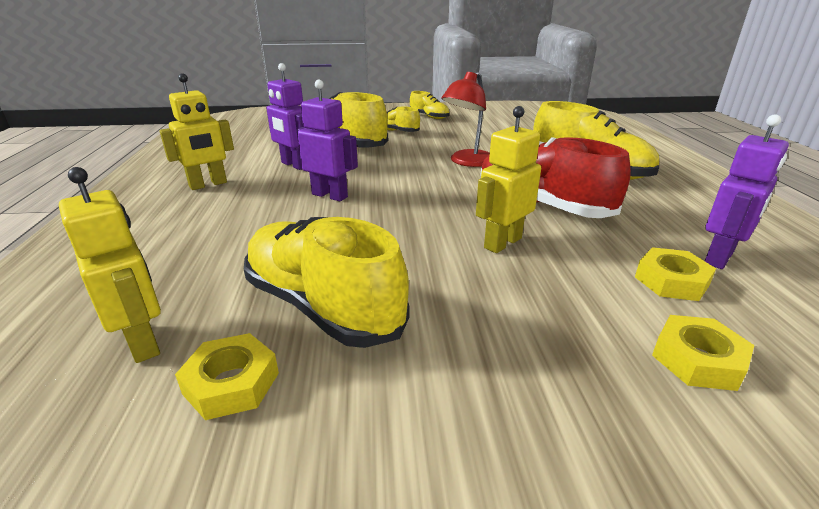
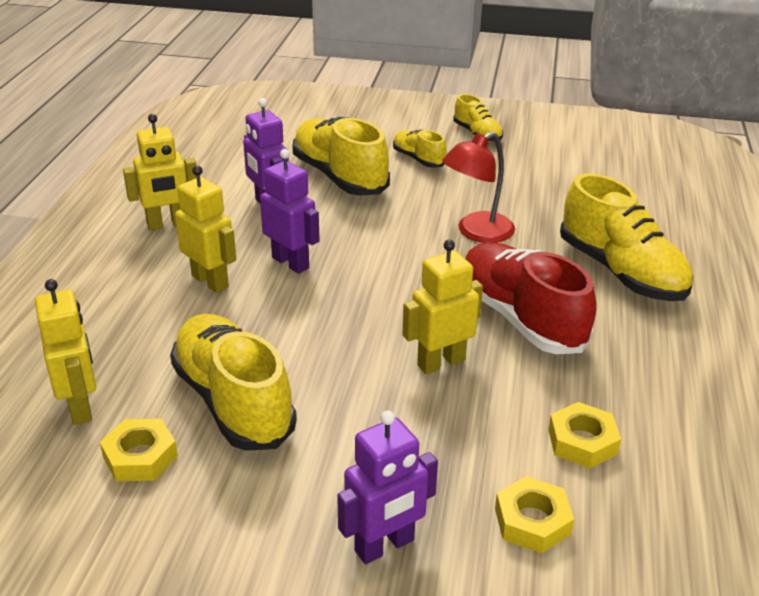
camera: 15 degrees right, 5 degrees up
(261, 216) = (210, 281): none -> yellow robot
(719, 258) = (662, 425): purple robot -> purple robot (385, 546)

